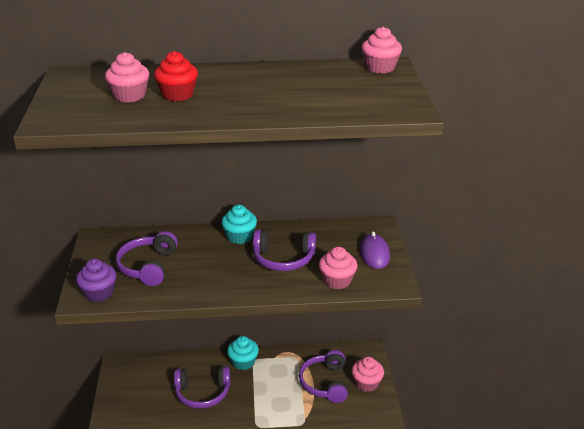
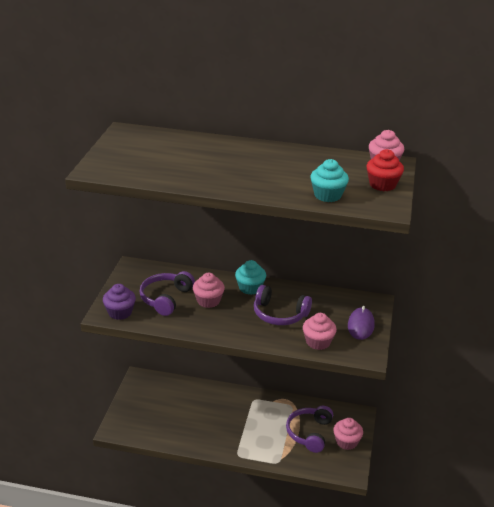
camera: 15 degrees right, 0 degrees up
(129, 96) = (164, 157): pink cupcake -> pink cupcake (208, 301)
(177, 95) = (202, 163): red cupcake -> red cupcake (382, 185)
(202, 393) = (201, 417): purple headphones -> none
(243, 362) = (244, 399): turquoise cupcake -> turquoise cupcake (327, 195)

